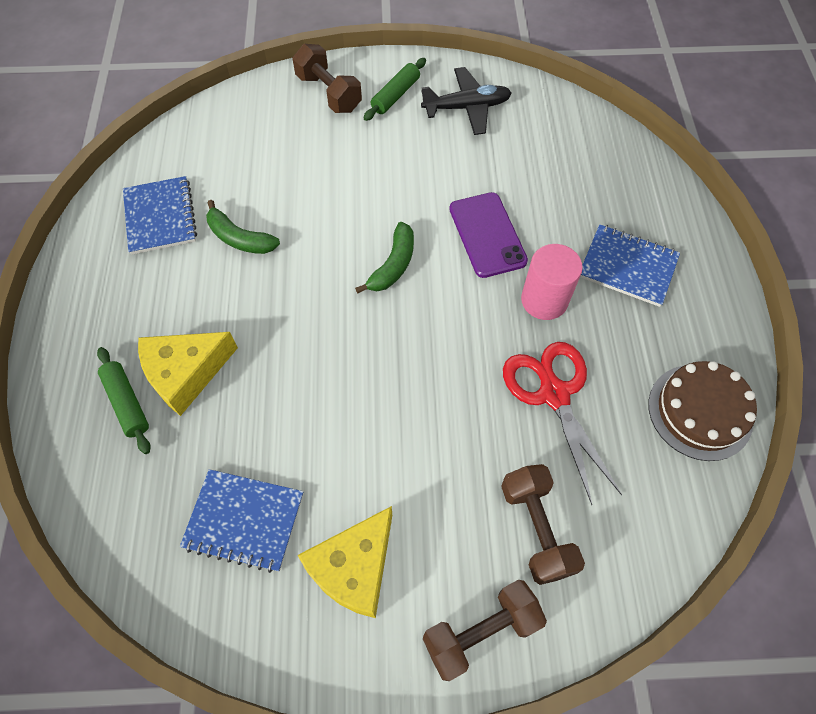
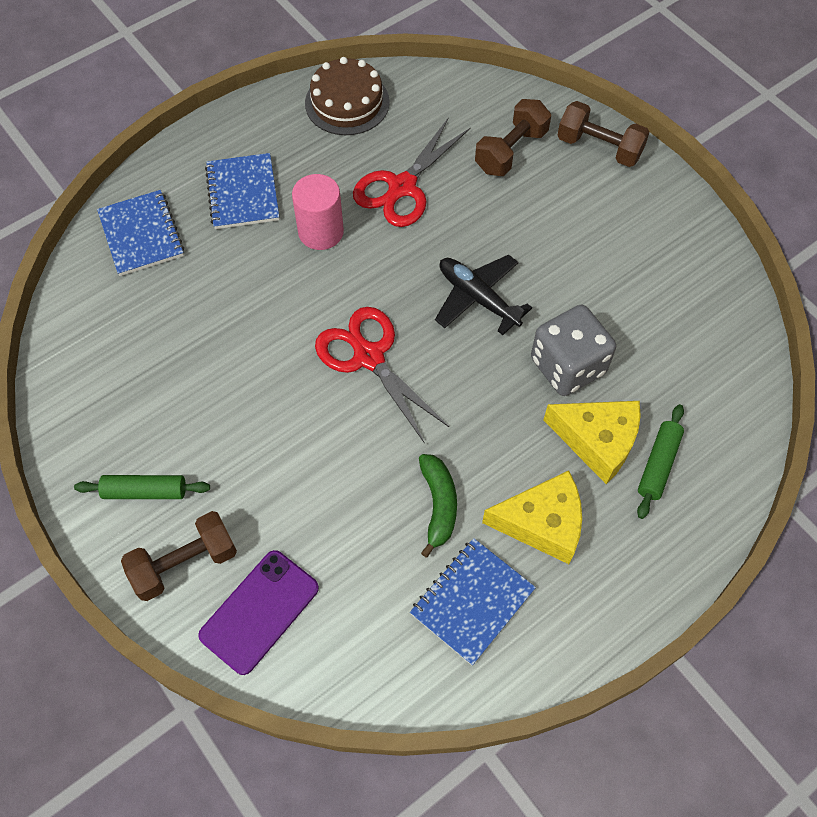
camera: 125 degrees left, 0 degrees up
(244, 520) = (659, 314): blue notebook -> blue notebook (141, 235)
(265, 400) = (567, 366): none -> grey dice
(329, 93) = (185, 563): brown dumbbell -> brown dumbbell turned 45 degrees clockwise
(354, 567) = (626, 232): yellow cheese -> yellow cheese (542, 523)
(393, 265) = (369, 357): green banana -> red scissors
(467, 108) = (122, 411): black plane -> black plane (478, 298)
(487, 235) = (281, 305): purple phone -> purple phone (259, 611)

